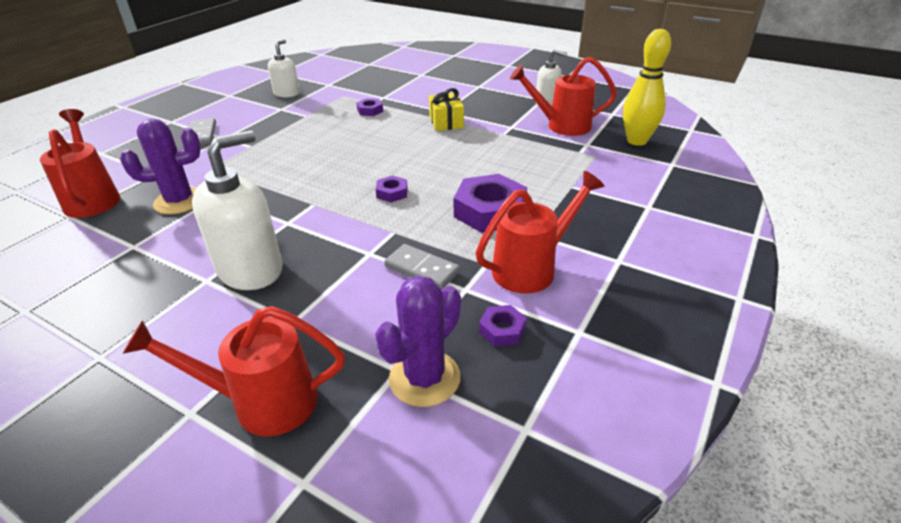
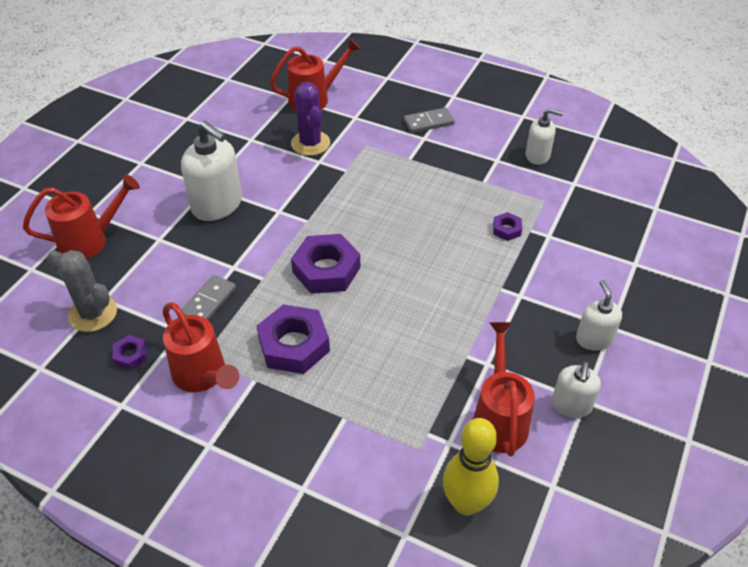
camera: 85 degrees right, 10 degrees up
(263, 402) = (90, 240): red watering can -> red watering can turned 75 degrees clockwise
(392, 193) = (326, 270): purple nut -> purple nut, size x2.06
(424, 378) = (93, 313): purple cactus -> grey cactus
(446, 122) = (488, 299): yellow gift -> none
(489, 92) = (594, 339): none -> white soap dispenser

